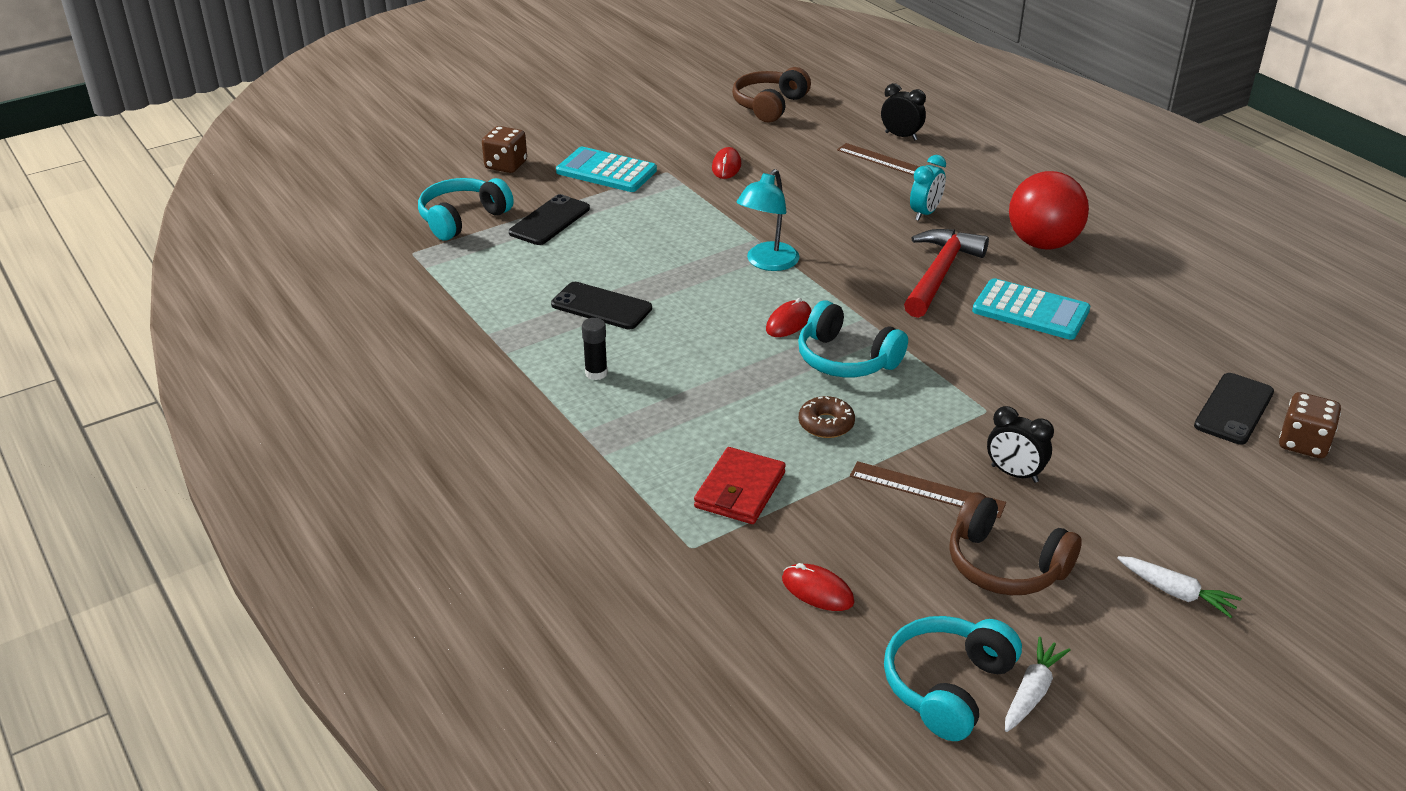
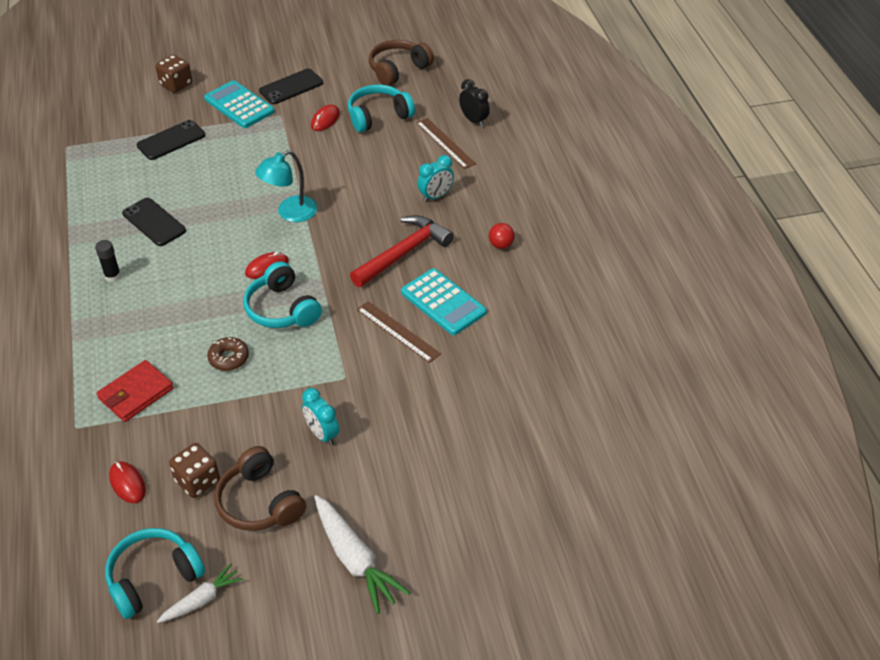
camera: 20 degrees right, 10 degrees up
(462, 219) = (116, 125): turquoise headphones -> turquoise headphones (378, 116)
(926, 489) = (254, 429): brown ruler -> brown ruler (398, 331)
(1014, 474) = (322, 434): black clock -> turquoise clock
(1042, 243) = (501, 245): red ball -> red ball, size x0.43
(1175, 592) = (354, 559): white carrot -> white carrot, size x1.68
(1233, 409) = (521, 427): black phone -> black phone (291, 87)
(1303, 443) = (547, 470): brown dice -> brown dice (197, 481)

